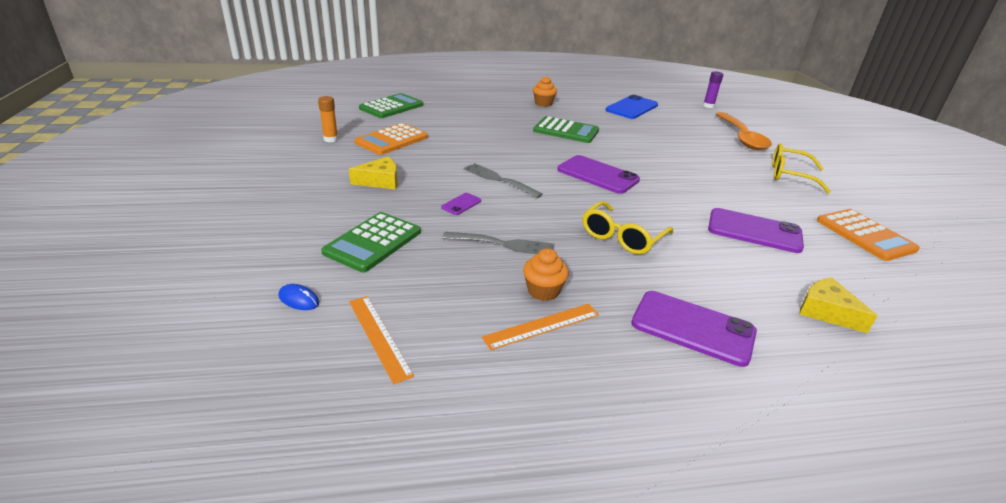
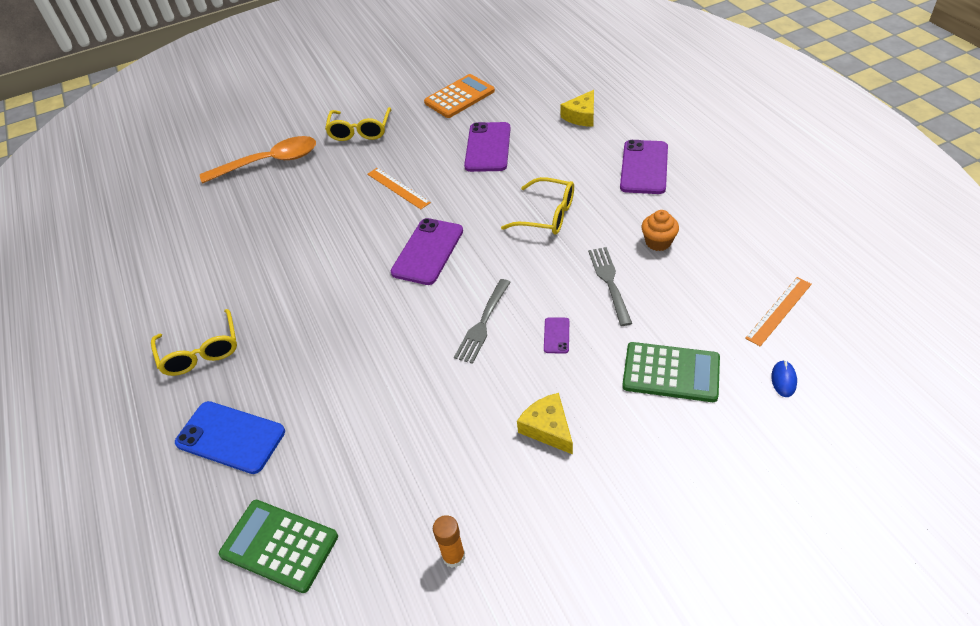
camera: 100 degrees left, 15 degrees up
(392, 140) = (420, 476): orange calculator -> none
(461, 204) = (556, 335): purple phone -> purple phone turned 75 degrees clockwise
(542, 326) = (698, 233): orange ruler -> orange ruler (398, 188)
(543, 103) = (201, 352): orange cupcake -> yellow glasses
(566, 131) = (306, 303): green calculator -> none
(632, 108) = (192, 258): blue phone -> blue phone (230, 437)
(708, 106) = (163, 193): purple glue stick -> none

